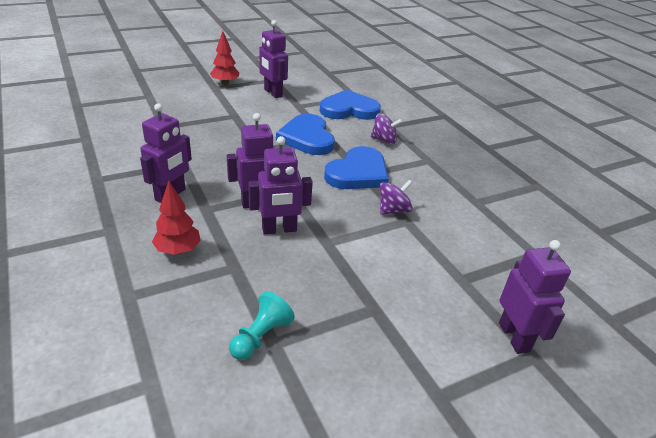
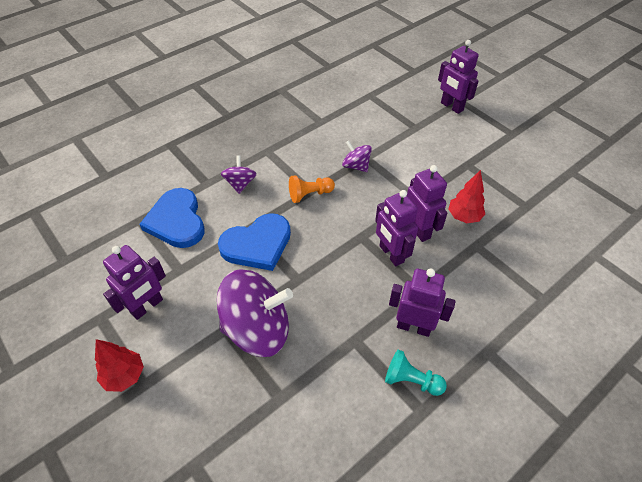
camera: 100 degrees left, 15 degrees up
(178, 250) = (481, 288): red tree -> red tree (464, 217)
(225, 126) = (257, 329): none -> purple spinning top
(261, 336) = (526, 213): turquoise pawn -> turquoise pawn (411, 380)
(358, 173) = (310, 194): blue heart -> orange pawn
(514, 337) = (451, 107): purple robot -> purple robot turned 105 degrees counterclockwise

